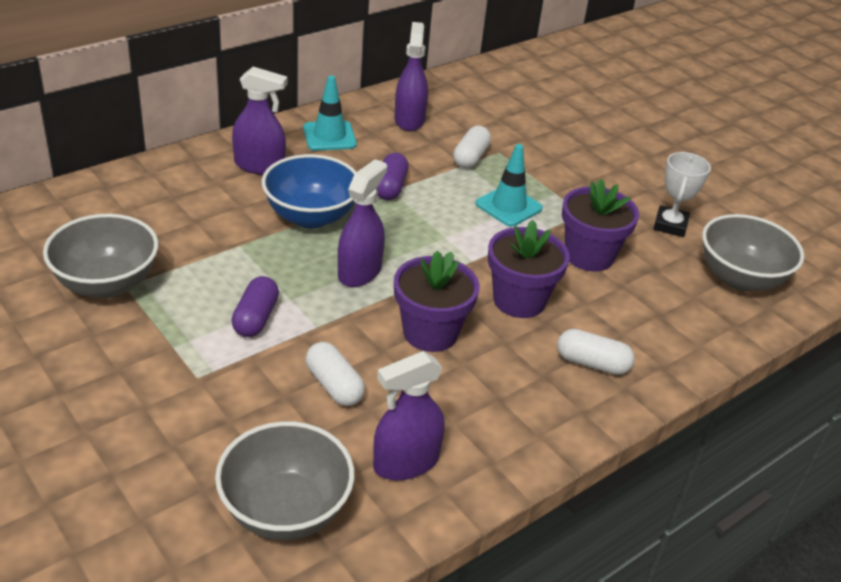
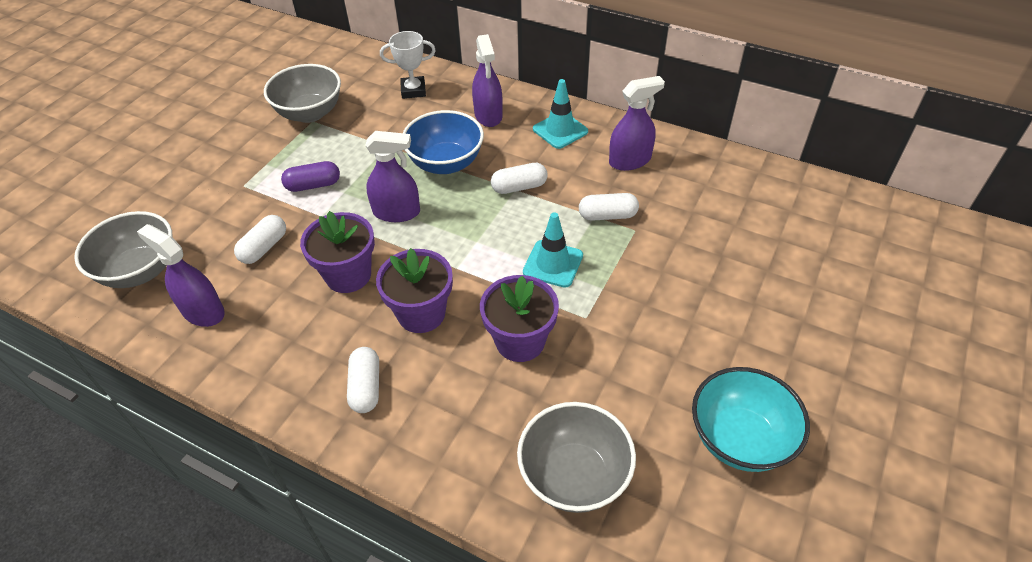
camera: 70 degrees right, 10 degrees up
(390, 187) = (519, 187): purple capsule -> white capsule
(670, 225) = (623, 391): white trophy -> white trophy (413, 90)
(737, 194) = (739, 439): none -> turquoise bowl

